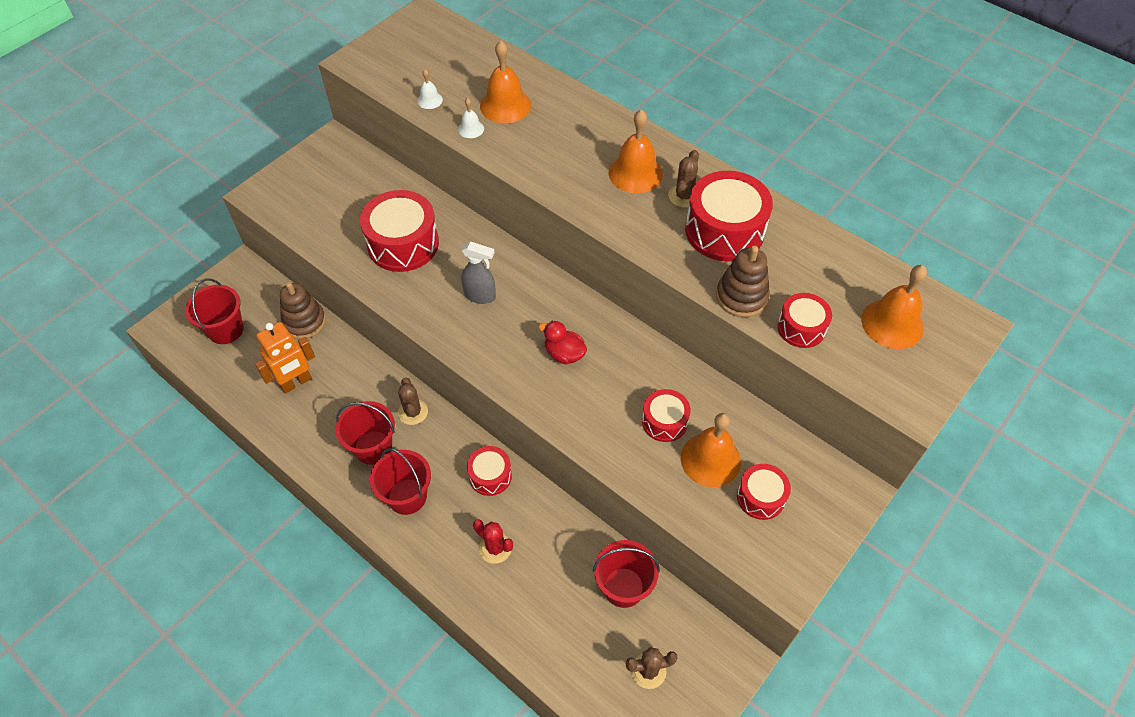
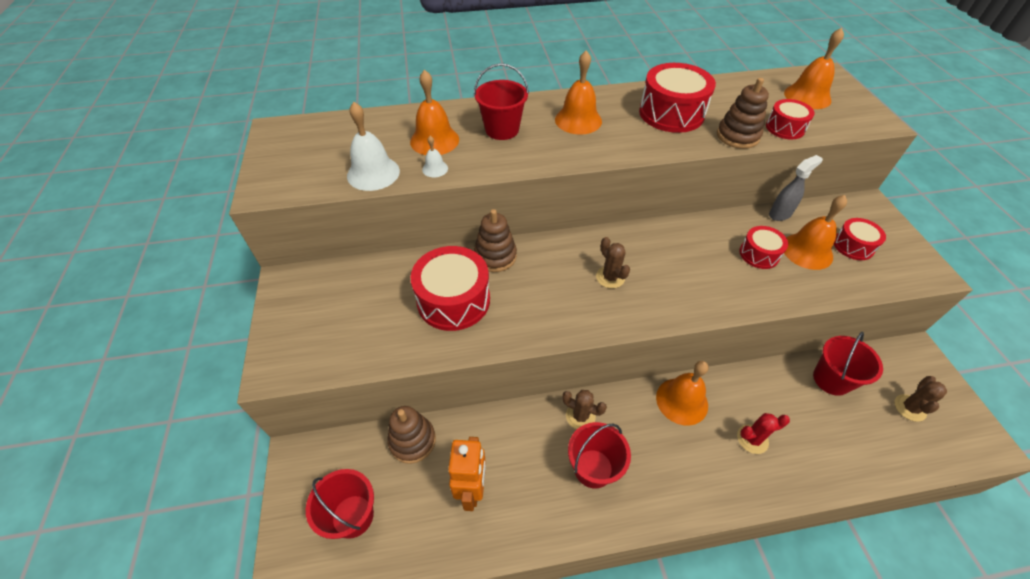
camera: 50 degrees left, 5 degrees down
(407, 496) = (662, 472): red bucket -> red bucket (502, 130)
(430, 100) = (373, 173): white bell -> white bell, size x2.00
(473, 238) = (495, 256): none -> brown stacking toy
(480, 296) = (557, 284): grey spray bottle -> grey spray bottle (780, 214)
(490, 476) = (682, 401): red drum -> orange bell
(564, 354) = (657, 270): red duck -> none
(683, 196) = (622, 112): brown cactus -> brown cactus (610, 277)

